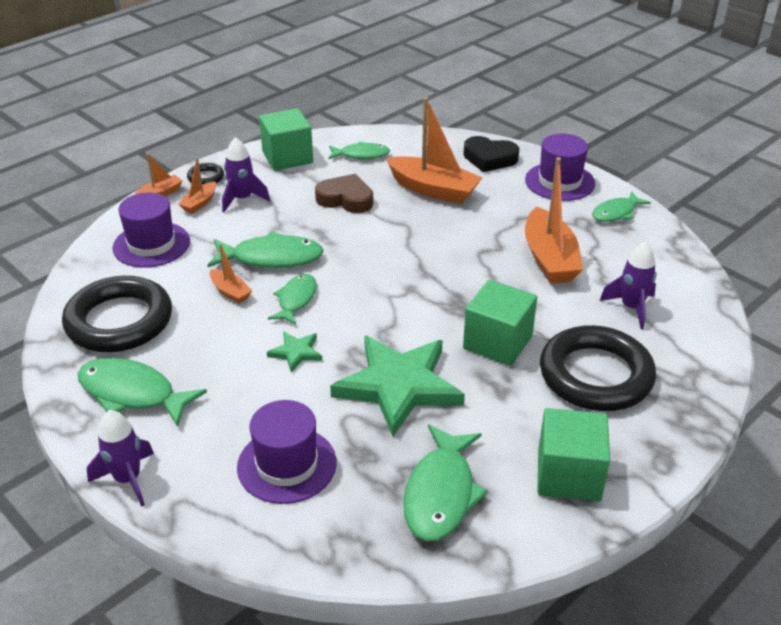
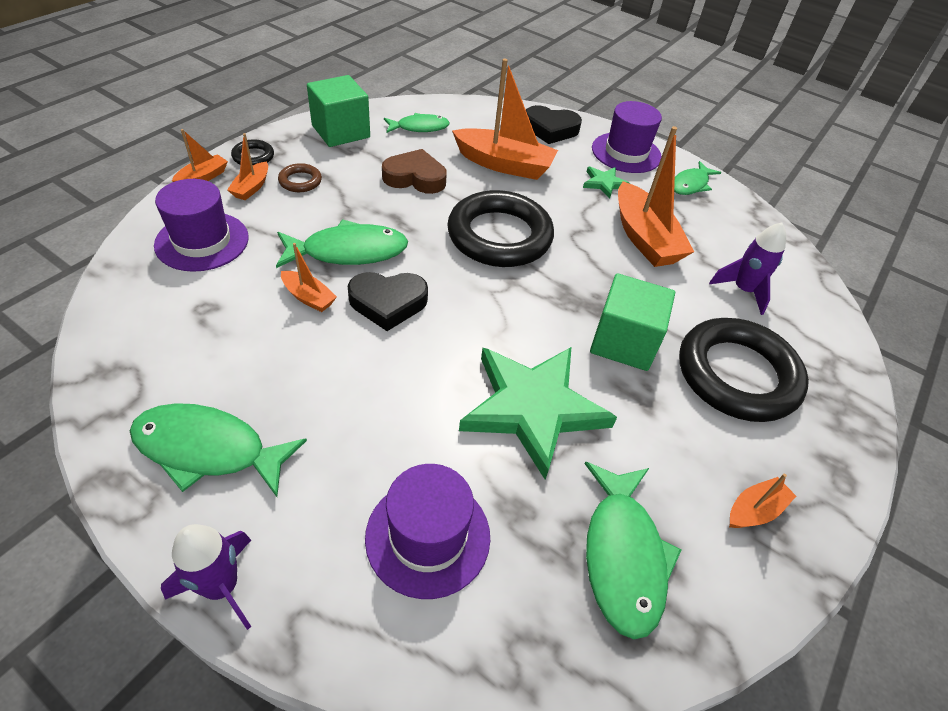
camera: 15 degrees left, 10 degrees up
(119, 321) = (176, 346): black ring -> black ring (499, 236)
(242, 199) = (300, 181): purple rocket -> brown ring
(296, 300) = (388, 303): green fish -> black heart
(296, 352) = (403, 373): green star -> green star (604, 183)
(568, 475) = (754, 510): green cube -> orange boat

